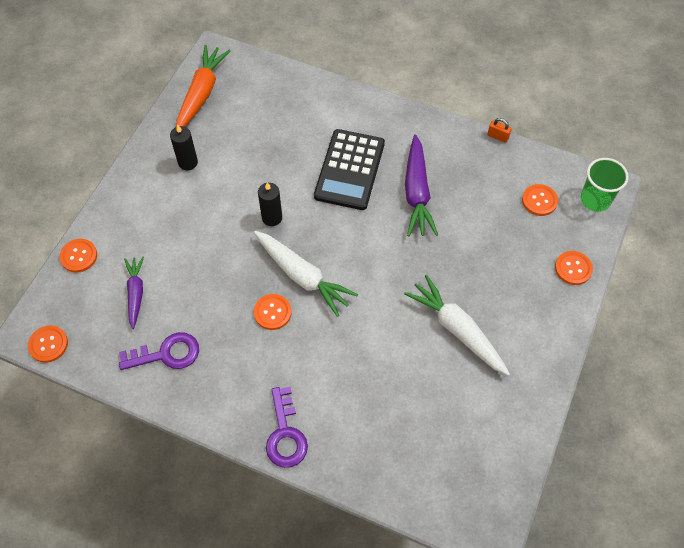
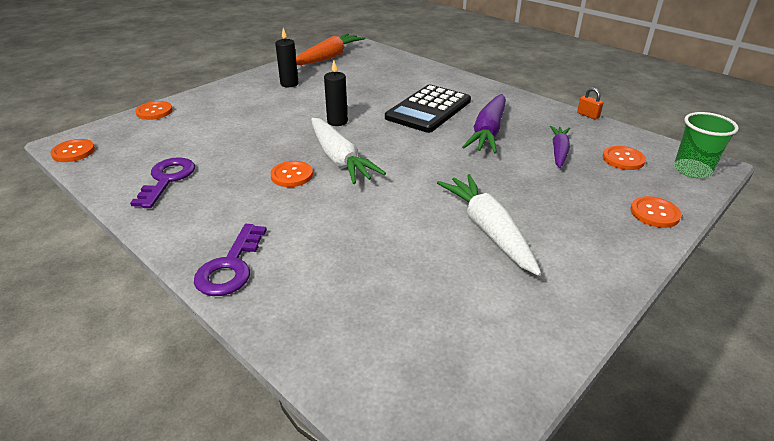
camera: 20 degrees right, 25 degrees down
(136, 293) = (178, 139): purple carrot -> purple carrot (559, 151)
(166, 354) = (167, 179): purple key -> purple key turned 90 degrees counterclockwise

